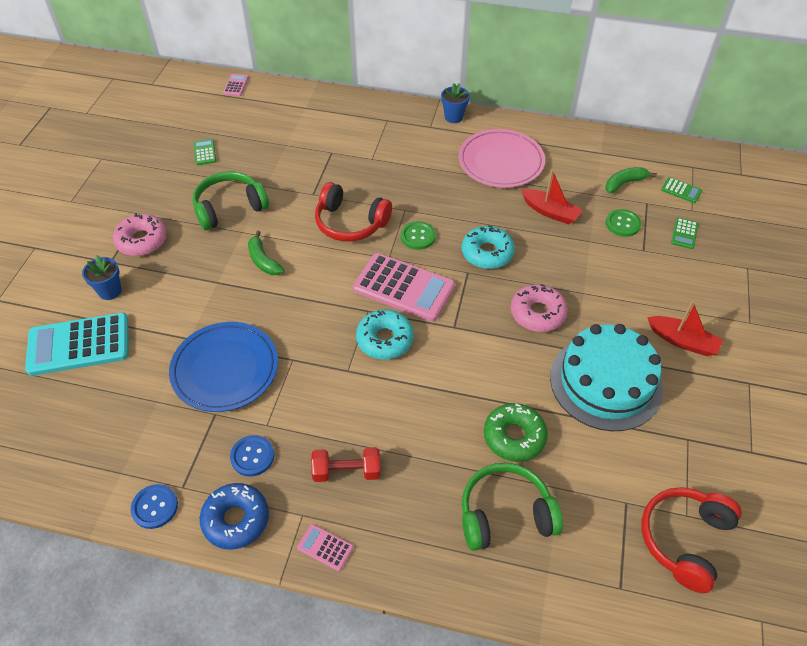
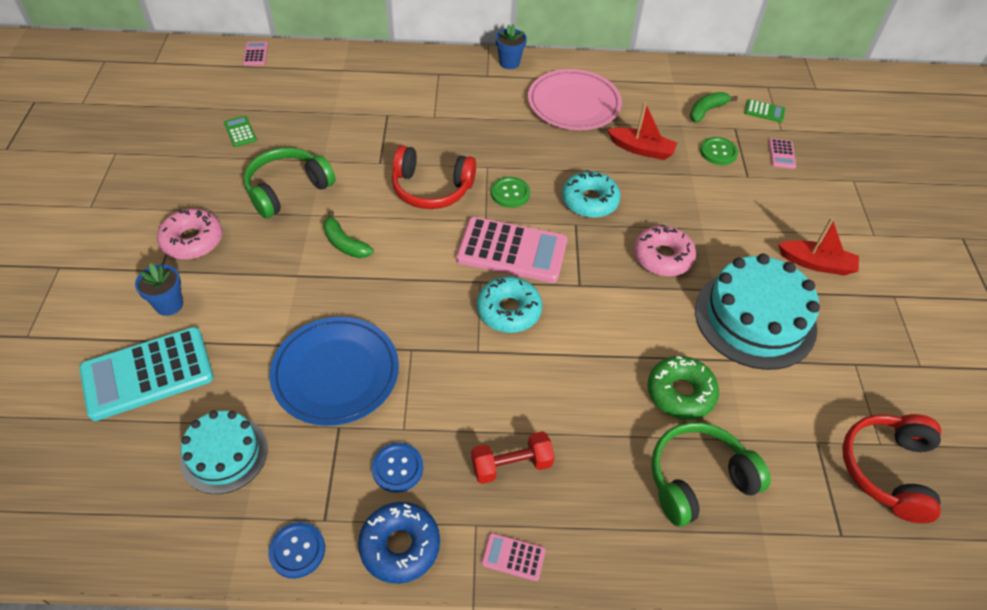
camera: 15 degrees left, 0 degrees up
(120, 419) = (224, 454): none -> turquoise cake
(684, 233) = (781, 154): green calculator -> pink calculator

